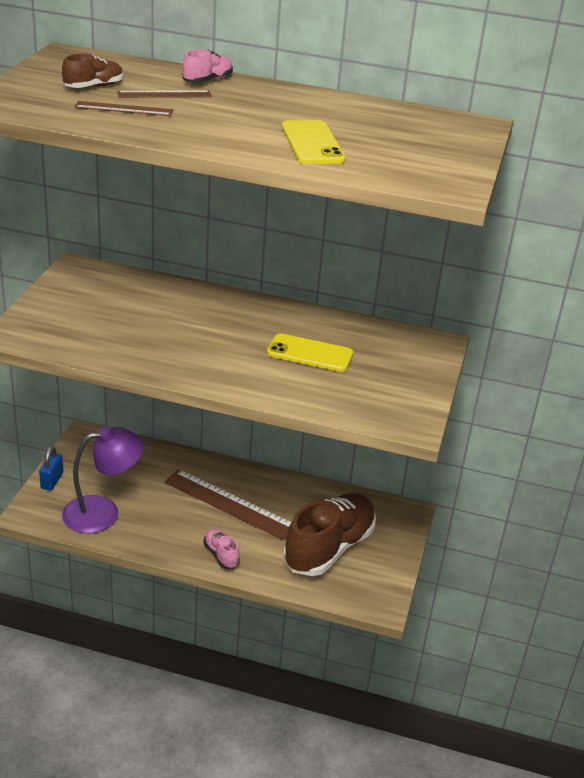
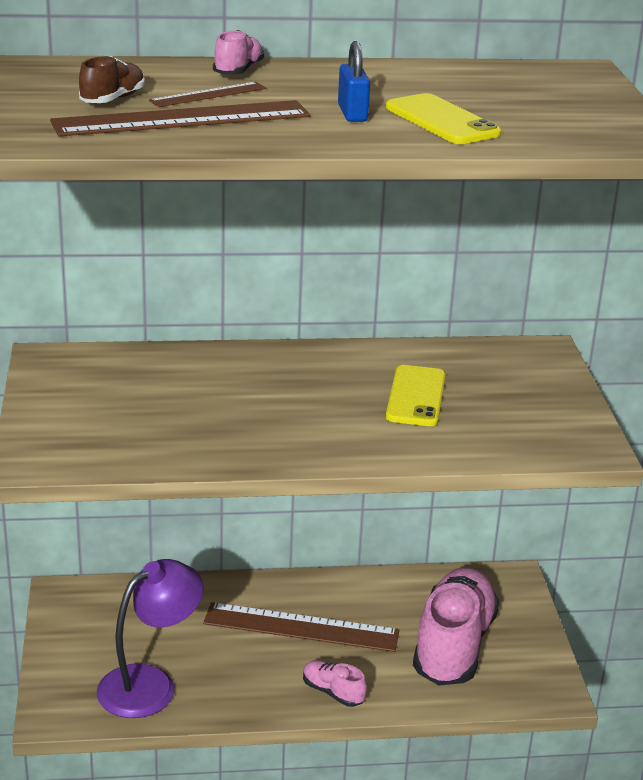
camera: 20 degrees left, 5 degrees down
(52, 481) = (56, 663): blue padlock -> blue padlock (352, 113)
(124, 109) = (182, 119): brown ruler -> brown ruler, size x1.98
(310, 353) = (416, 396): yellow phone -> yellow phone turned 75 degrees counterclockwise
(329, 548) = (453, 646): brown shoe -> pink shoe

